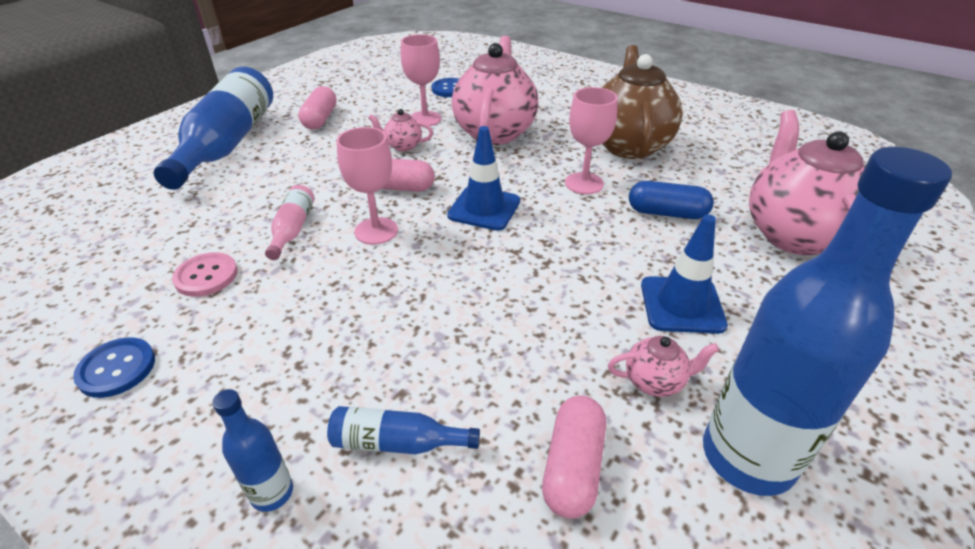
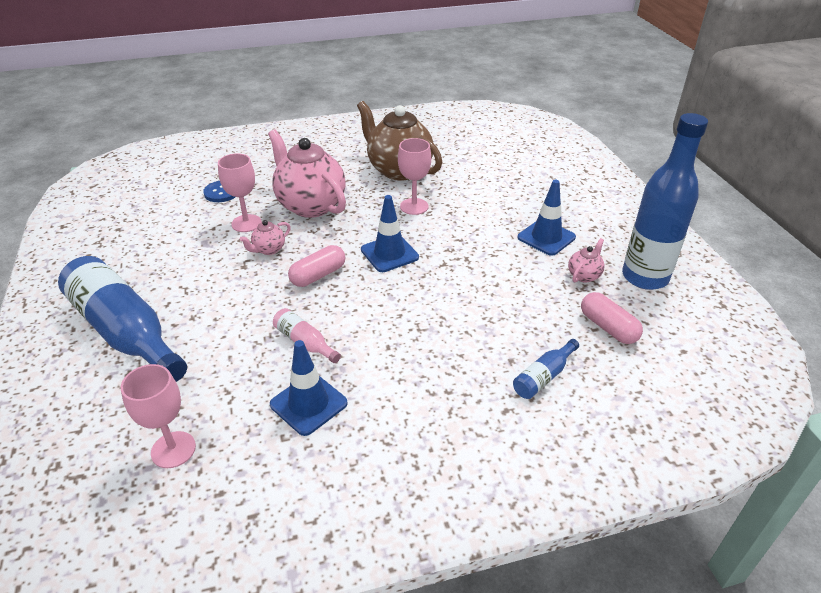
camera: 50 degrees left, 0 degrees up
(117, 369) = (364, 478): blue button -> none
(206, 276) = (308, 404): pink button -> blue traffic cone
(272, 493) = (536, 437): blue bottle -> none
(320, 119) = (164, 269): pink capsule -> none
(376, 231) = (356, 306): pink goblet -> pink goblet (173, 449)
(667, 213) = (475, 198): blue capsule -> none
(793, 234) = (536, 176): pink teapot -> none

